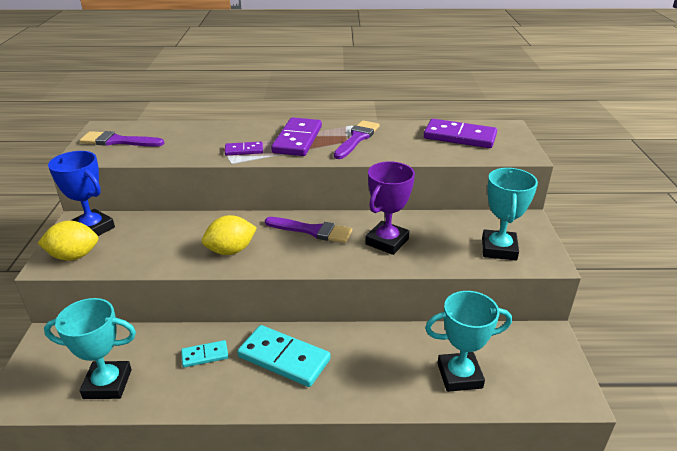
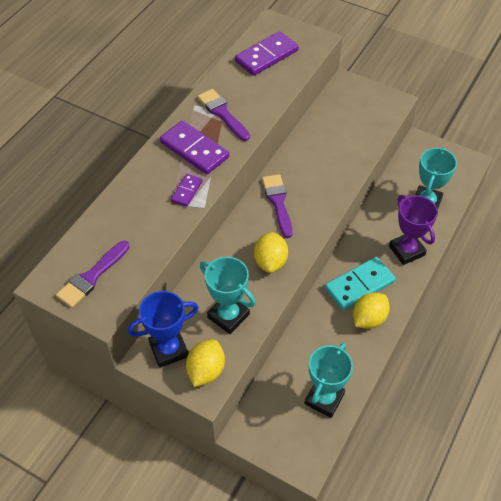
camera: 60 degrees left, 20 degrees up
(205, 355) = (329, 330): turquoise domino -> none
(239, 383) = (368, 319): none -> yellow lemon
(312, 231) = (278, 202): purple brush -> purple brush turned 60 degrees counterclockwise
(387, 242) = (321, 167): purple trophy -> purple trophy (406, 250)
(499, 249) = (368, 116): turquoise trophy -> turquoise trophy (228, 316)

